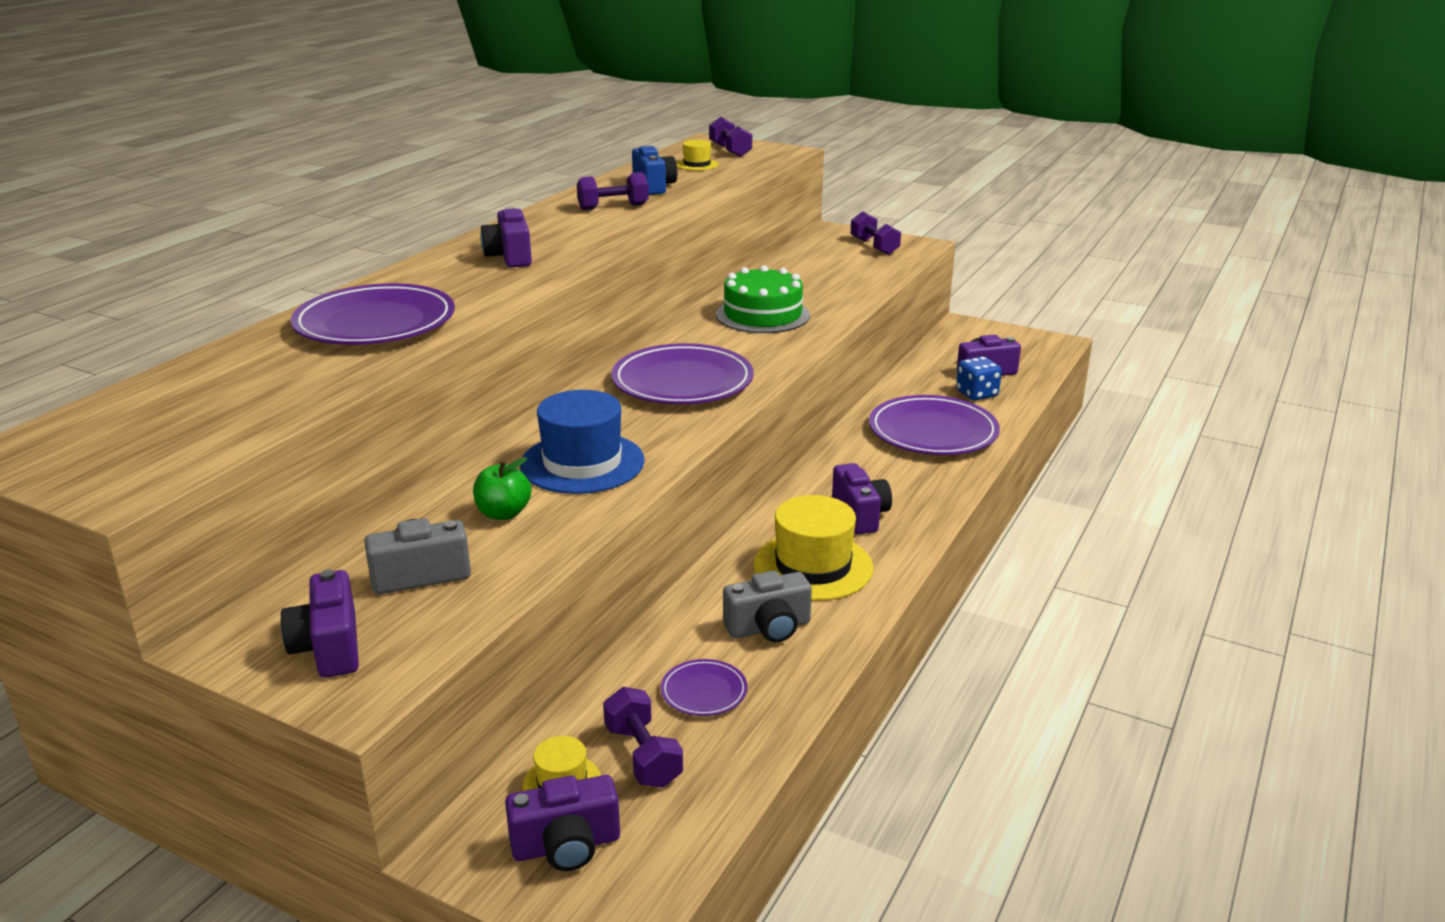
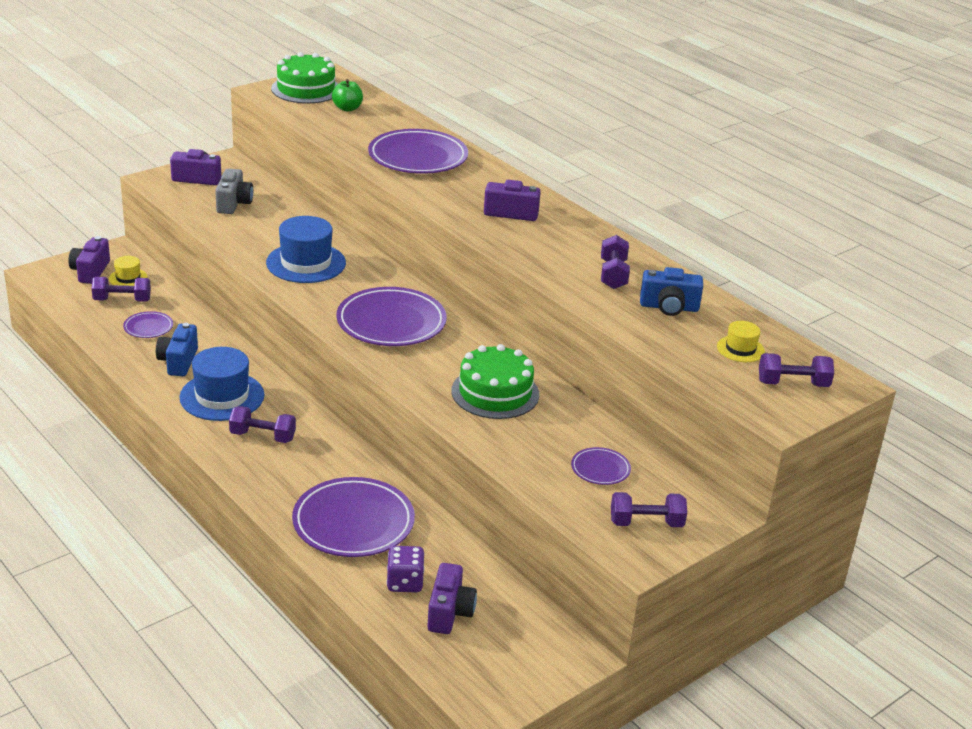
camera: 110 degrees right, 5 degrees up
(100, 456) = (306, 89): none -> green cake
(503, 513) = (271, 231): green apple -> green apple (347, 108)
(769, 628) = (178, 361): grey camera -> blue camera
(813, 566) = (222, 396): yellow hat -> blue hat
(827, 266) = (600, 469): none -> purple plate
(860, 515) = (262, 436): purple camera -> purple dumbbell
(977, 394) = (405, 582): blue dice -> purple dice

